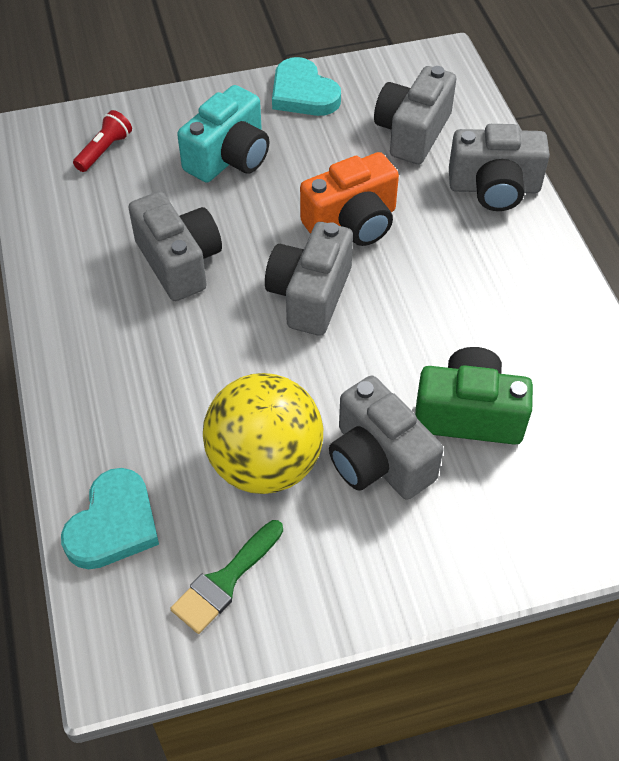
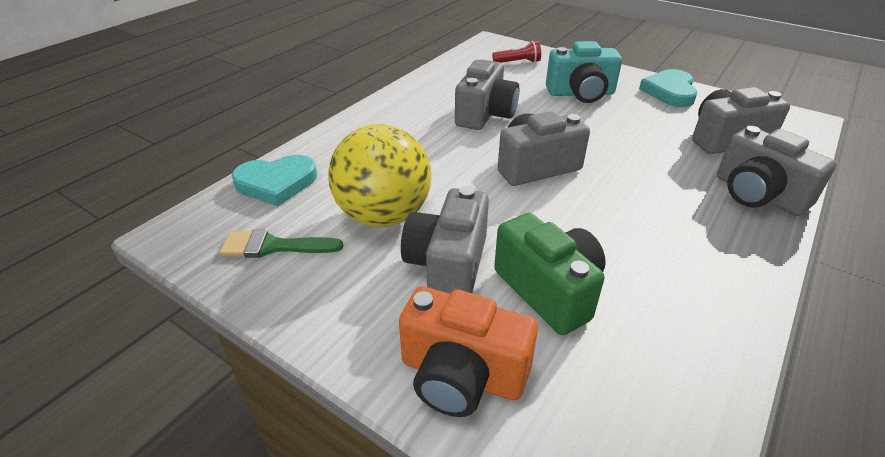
camera: 50 degrees right, 15 degrees down
(352, 222) = (616, 154): orange camera -> orange camera (461, 375)

